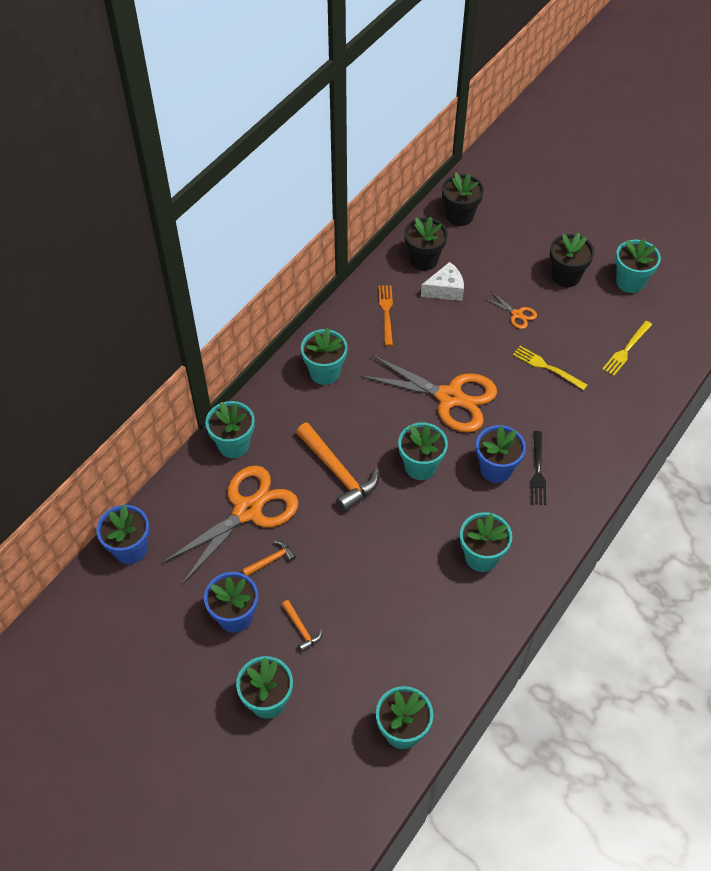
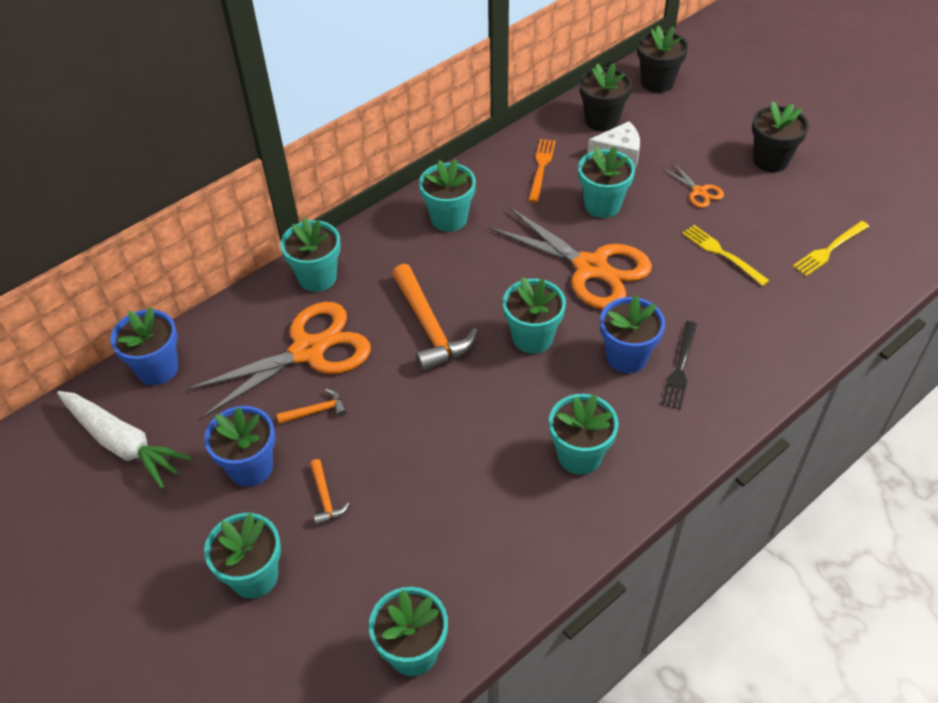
camera: 15 degrees right, 5 degrees down
(126, 617) = (123, 443): none -> white carrot
(630, 282) = (851, 177): turquoise flower pot -> turquoise flower pot (602, 205)

